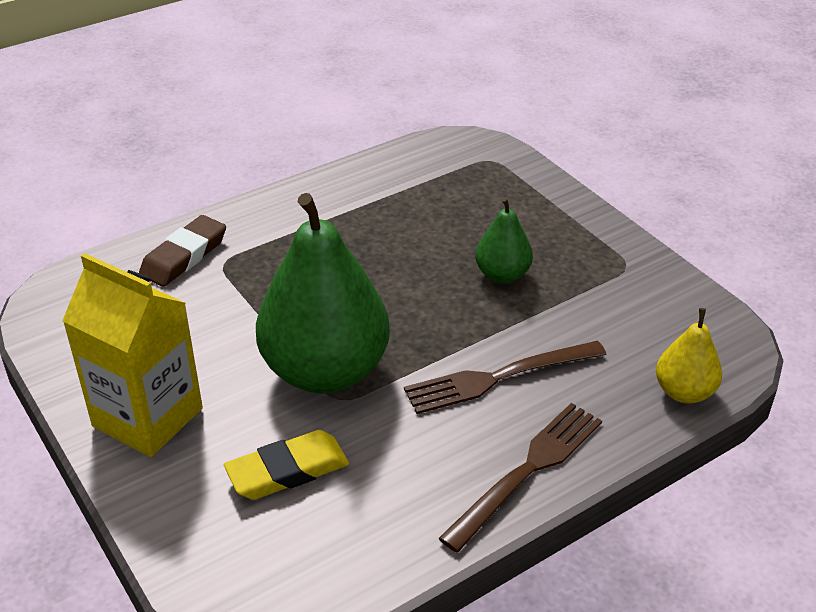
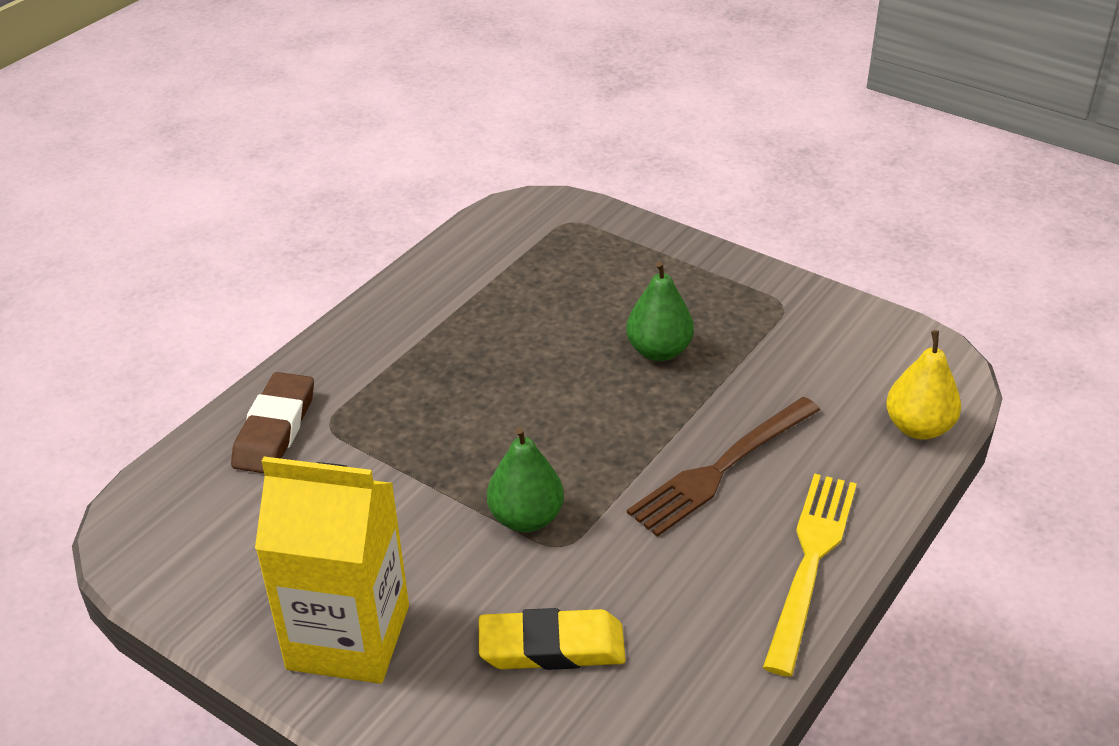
camera: 20 degrees left, 0 degrees up
(287, 471) = (552, 647): yellow eraser -> yellow eraser turned 45 degrees clockwise
(325, 371) = (526, 518): green pear -> green pear, size x0.48
(528, 470) = (810, 562): brown fork -> yellow fork

